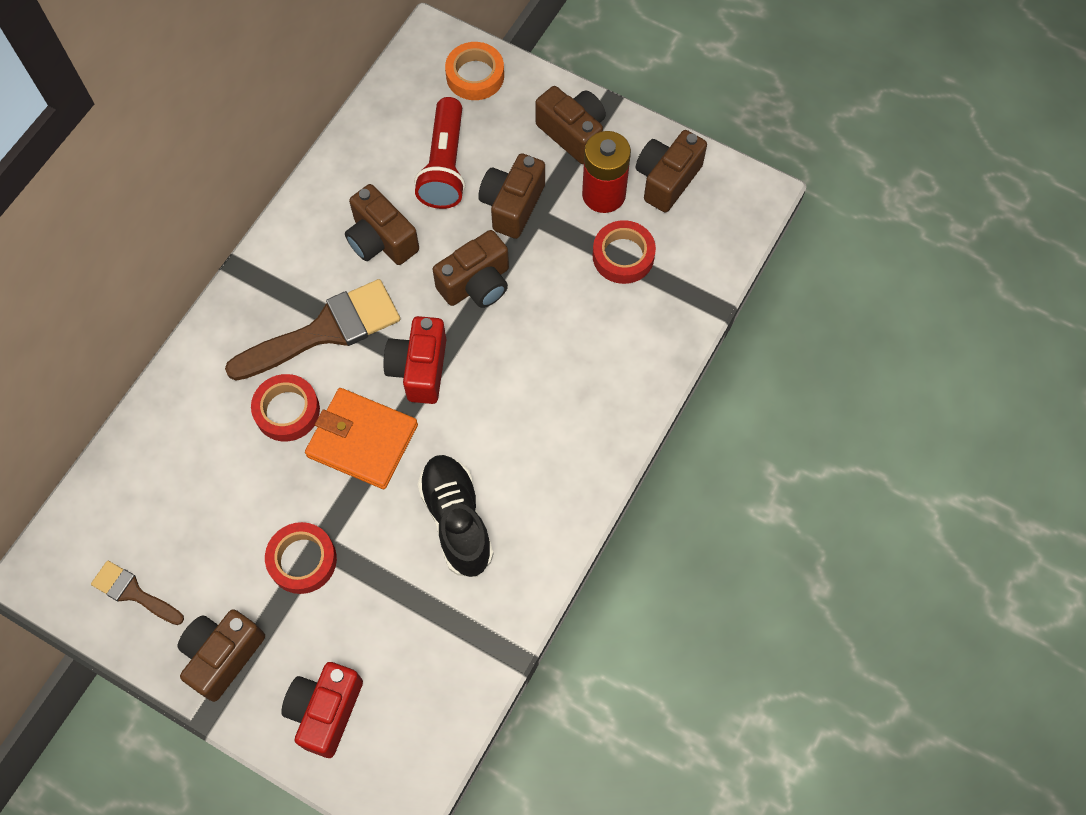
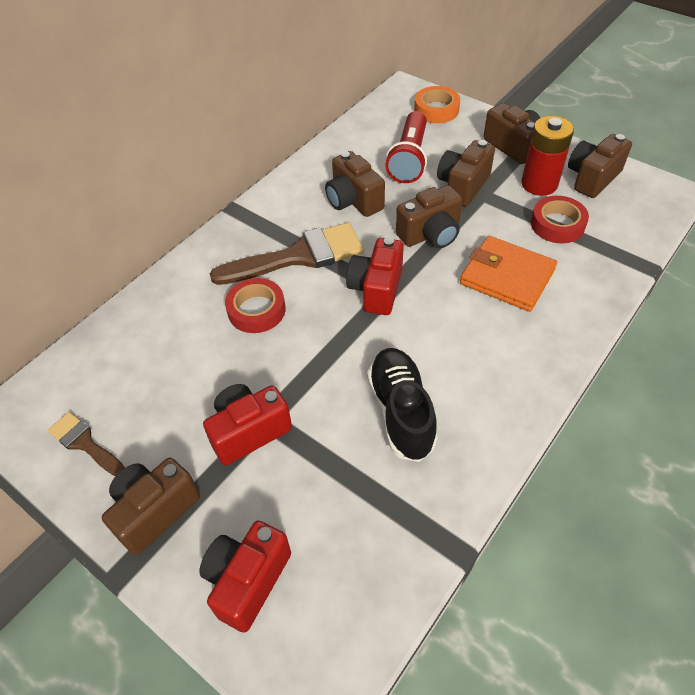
camera: 10 degrees right, 15 degrees down
(302, 560) = (249, 431): red tape -> red camera
(362, 440) = (319, 338): orange wallet -> orange wallet (507, 277)

